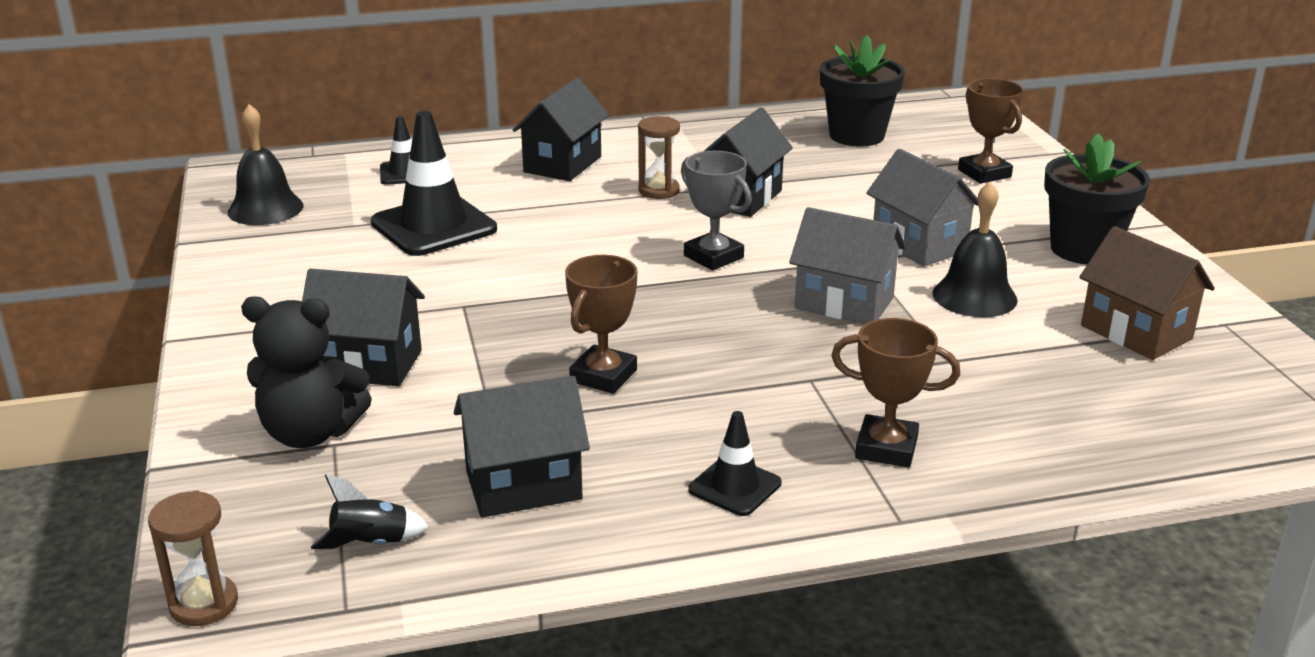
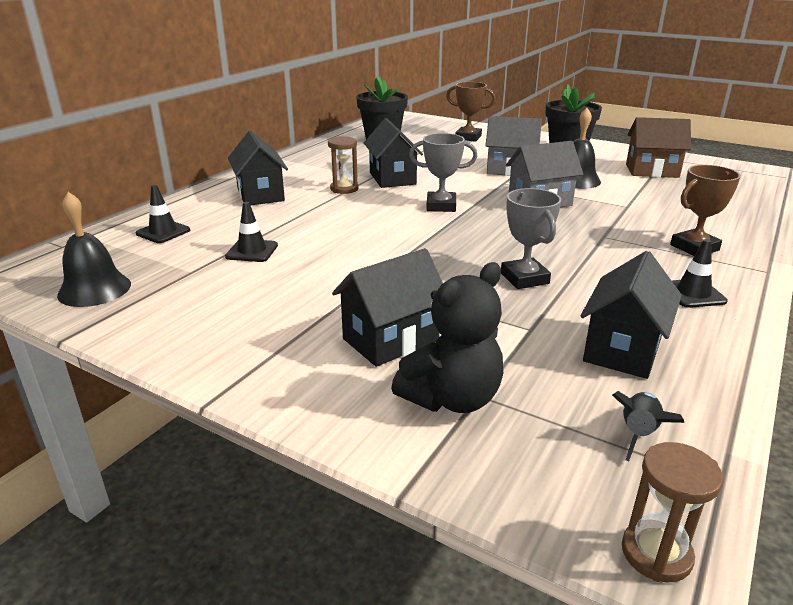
camera: 45 degrees left, 0 degrees up
(434, 226) = (252, 251): black traffic cone -> black traffic cone, size x0.53
(603, 376) = (524, 278): brown trophy -> grey trophy

